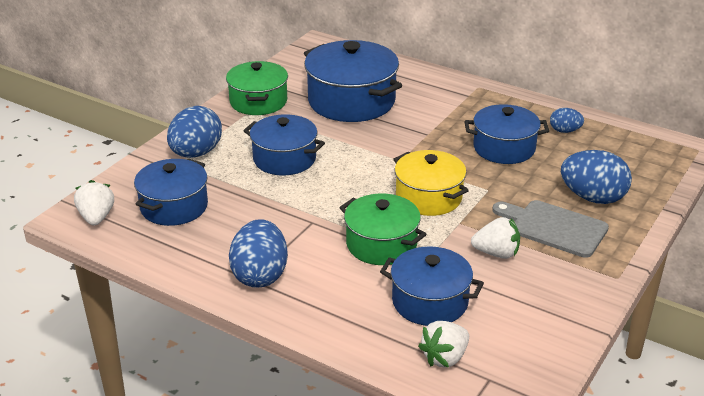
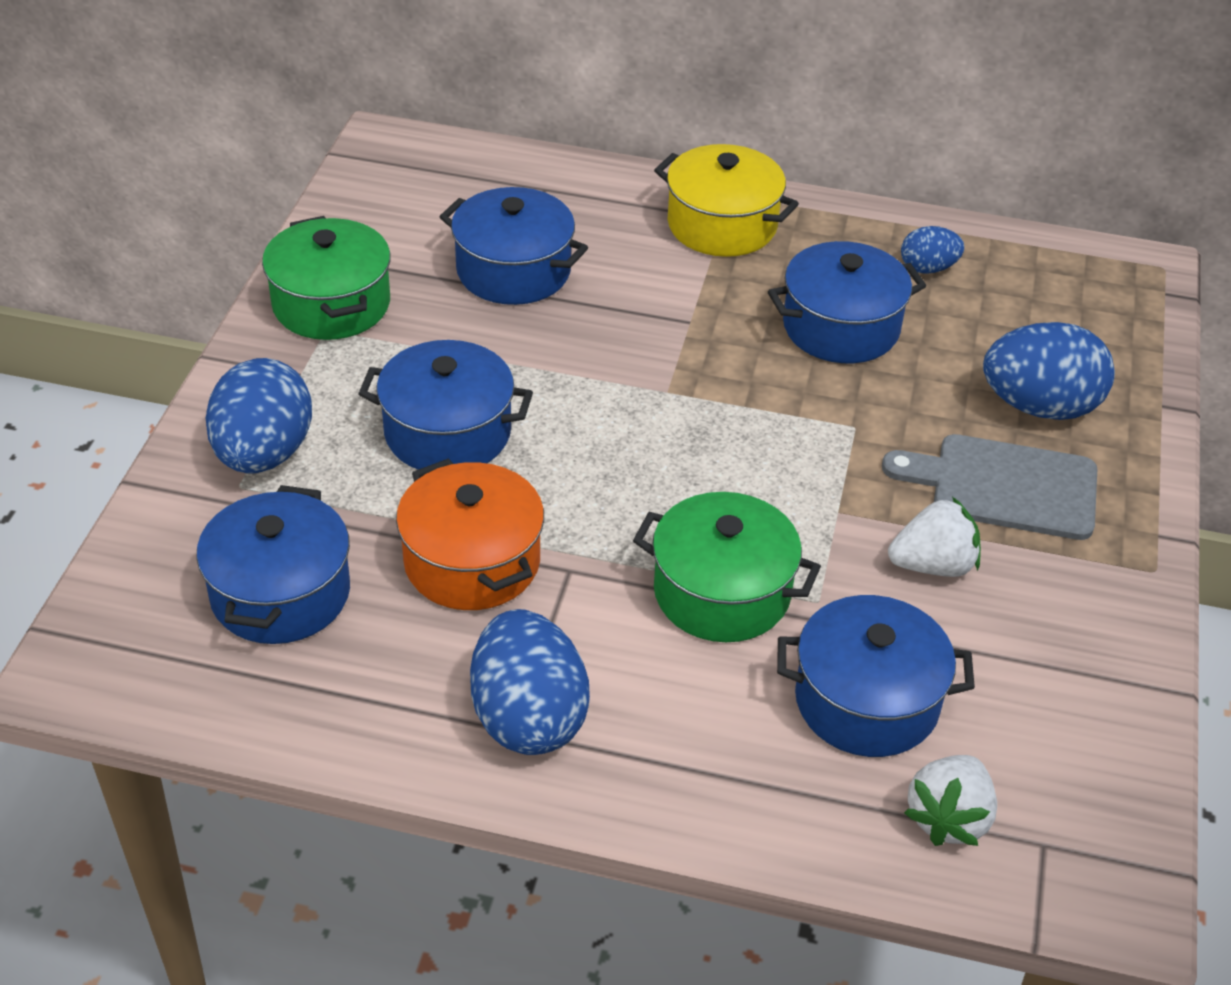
camera: 20 degrees left, 10 degrees up
(96, 217) = (131, 655): white strawberry -> none
(268, 210) = (472, 562): none -> orange pot
(351, 101) = (513, 271): blue pot -> blue pot, size x0.66
(428, 197) = (758, 466): yellow pot -> yellow pot (722, 225)

